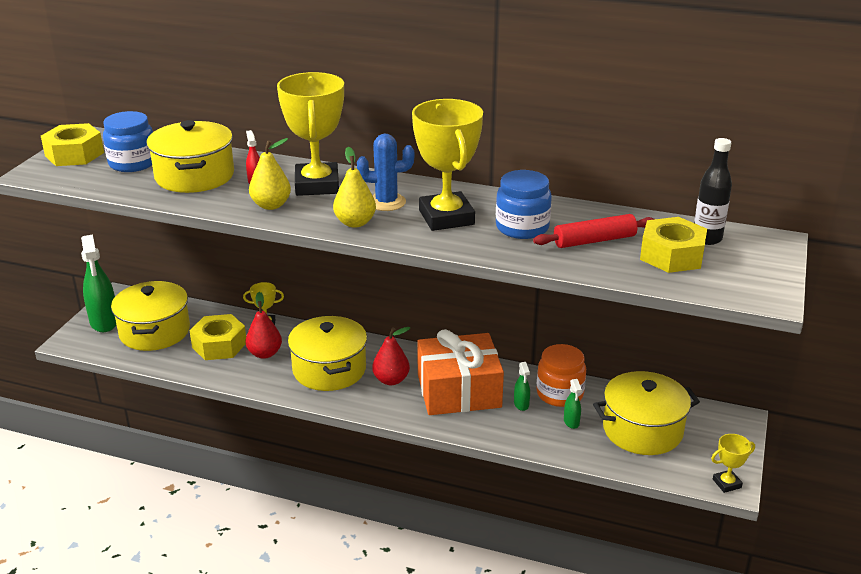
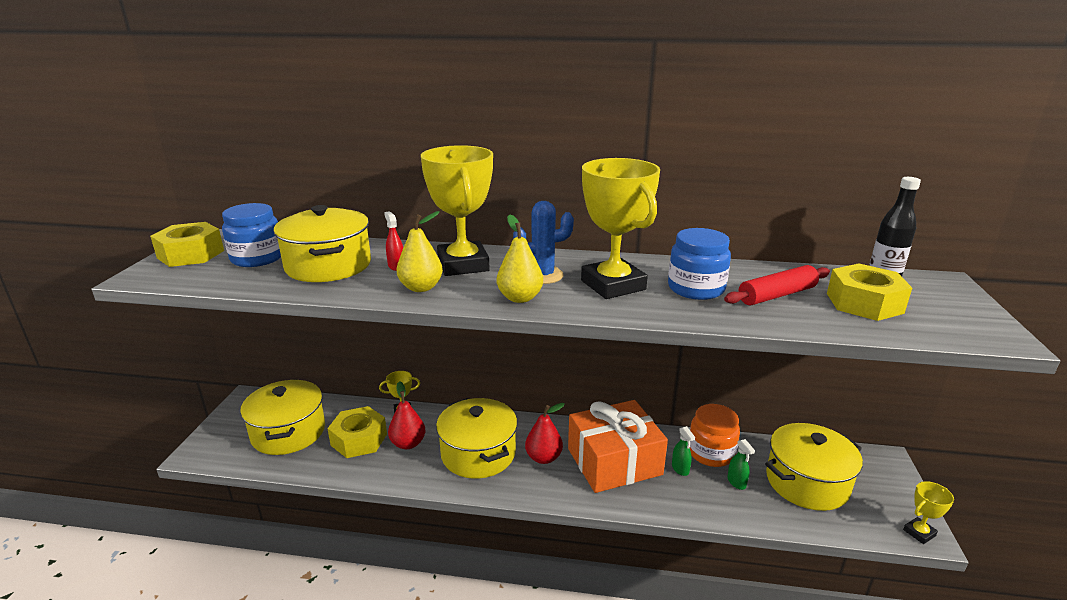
camera: 10 degrees left, 5 degrees down
(104, 322) = (233, 427): green spray bottle -> none

